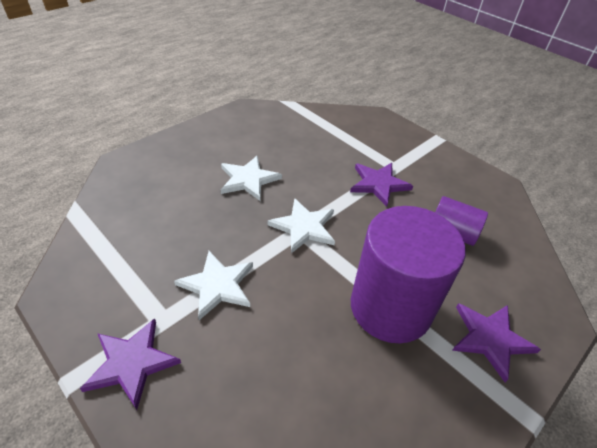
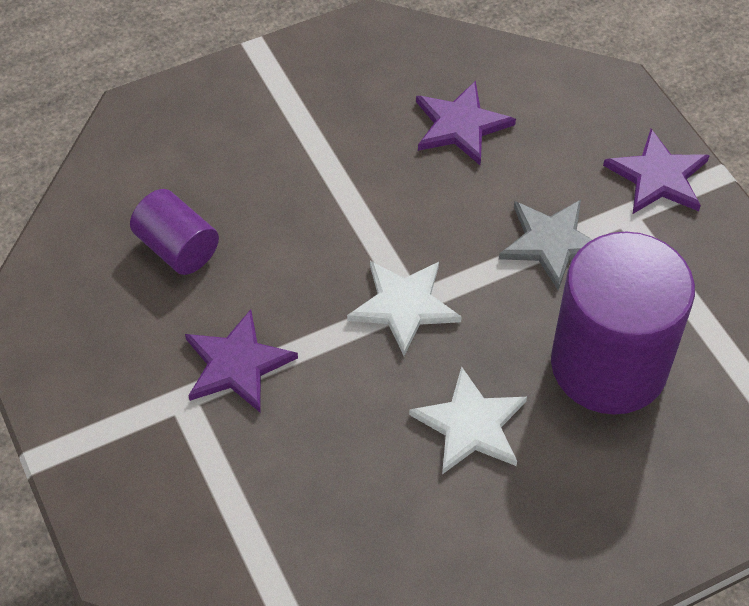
camera: 160 degrees left, 10 degrees up
(217, 285) = (551, 243): white star -> grey star
(390, 307) = (335, 169): purple cylinder -> purple cylinder (609, 365)
(490, 339) = (237, 112): purple star -> purple star (460, 125)

